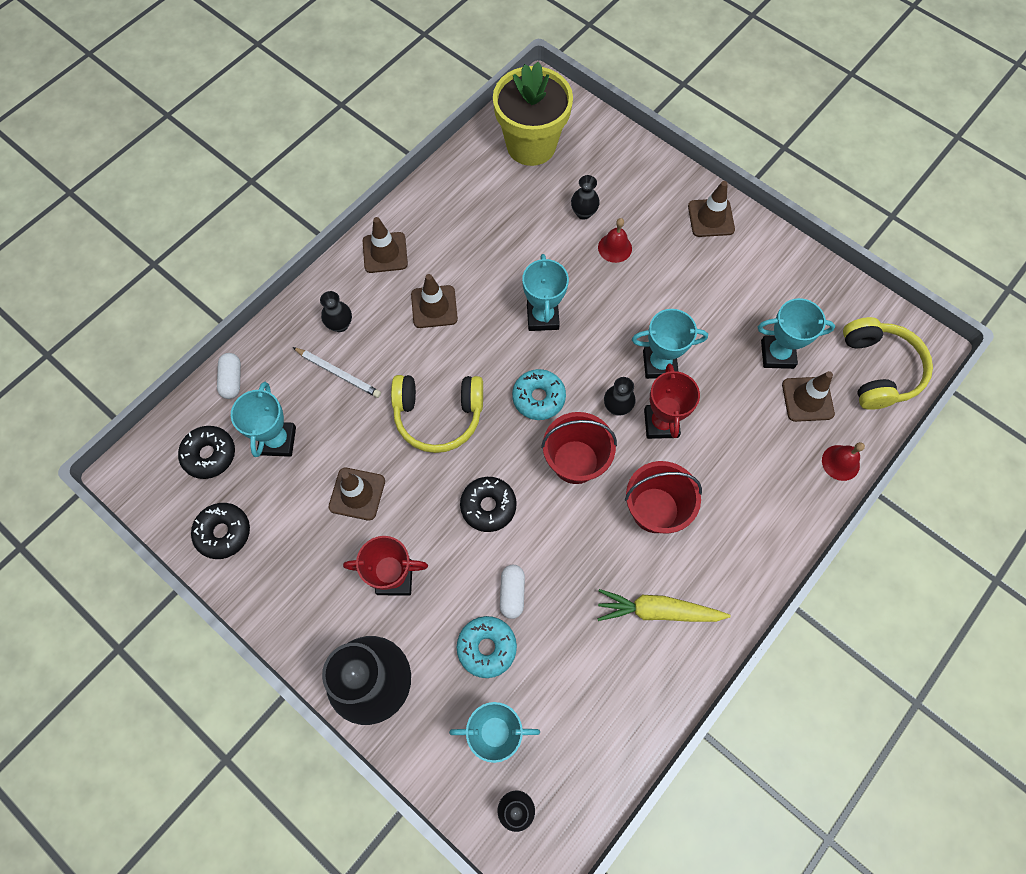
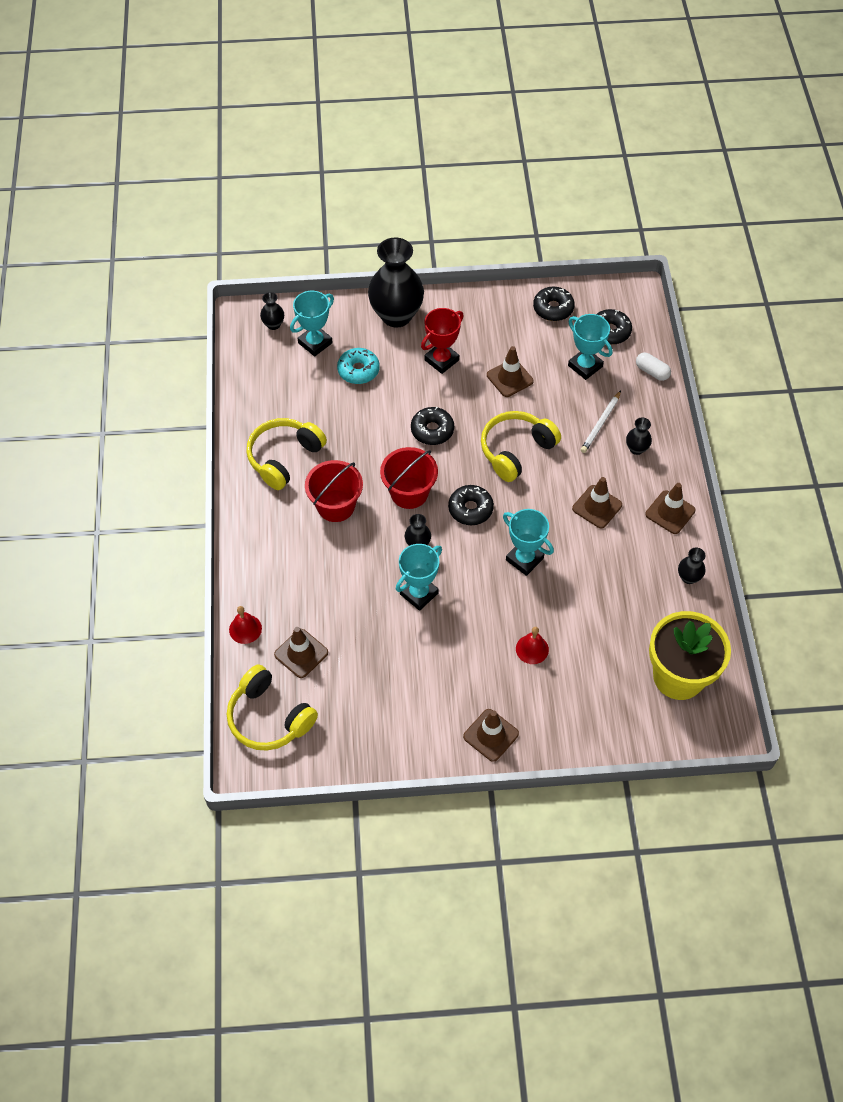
camera: 135 degrees right, 10 degrees down
(338, 373) = (600, 423): white pencil -> white pencil turned 45 degrees counterclockwise
(512, 593) = (372, 402): white capsule -> none
(538, 398) = (470, 509): turquoise donut -> black donut
(583, 213) = (581, 656): black vase -> black vase (688, 577)
(658, 611) = (284, 457): yellow carrot -> yellow headphones
(661, 423) = (381, 557): red trophy -> none
(777, 354) = (348, 668): turquoise trophy -> none

